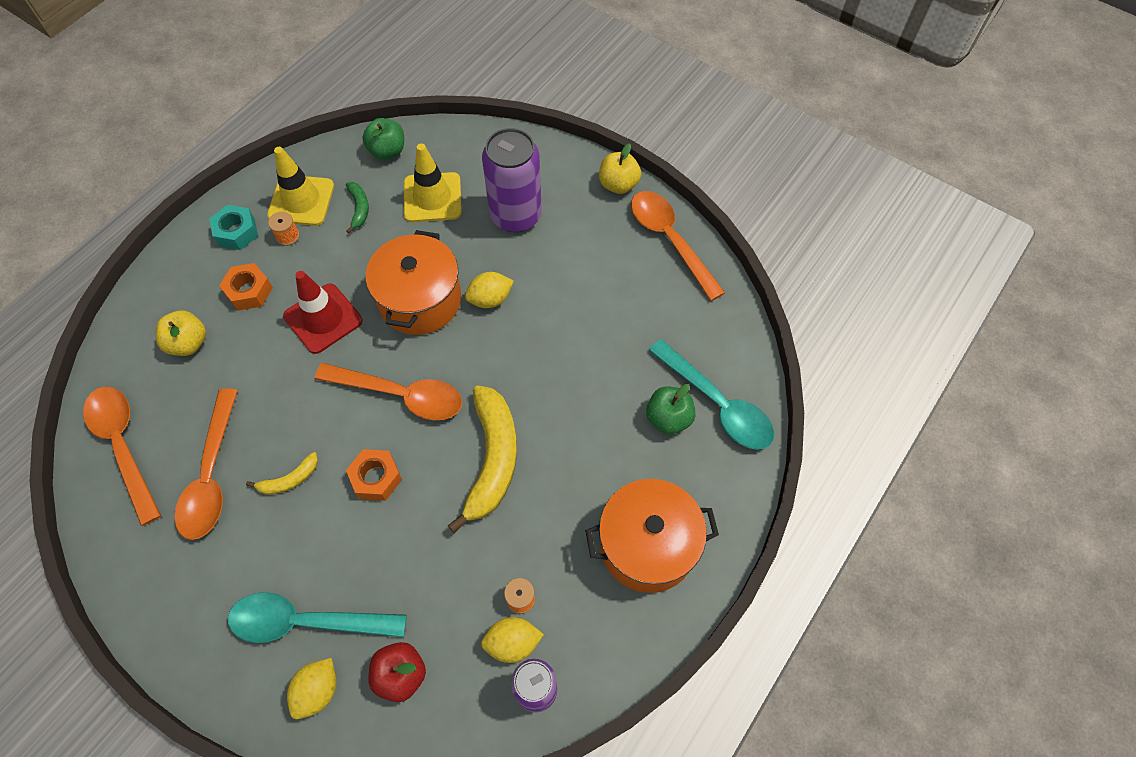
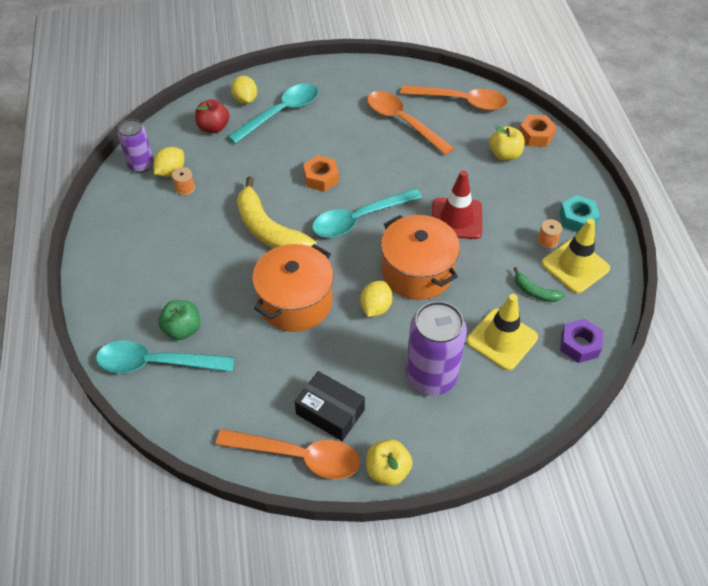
camera: 135 degrees right, 10 degrees down
(249, 291) = (517, 198): orange nut -> orange nut (536, 135)
(290, 479) = (363, 147): yellow banana -> none
(387, 151) = (579, 345): green apple -> purple nut
(400, 395) = (359, 219): orange spoon -> turquoise spoon
(616, 251) = (330, 412): none -> black box
(647, 545) = (135, 257): orange pot -> orange pot (295, 302)

